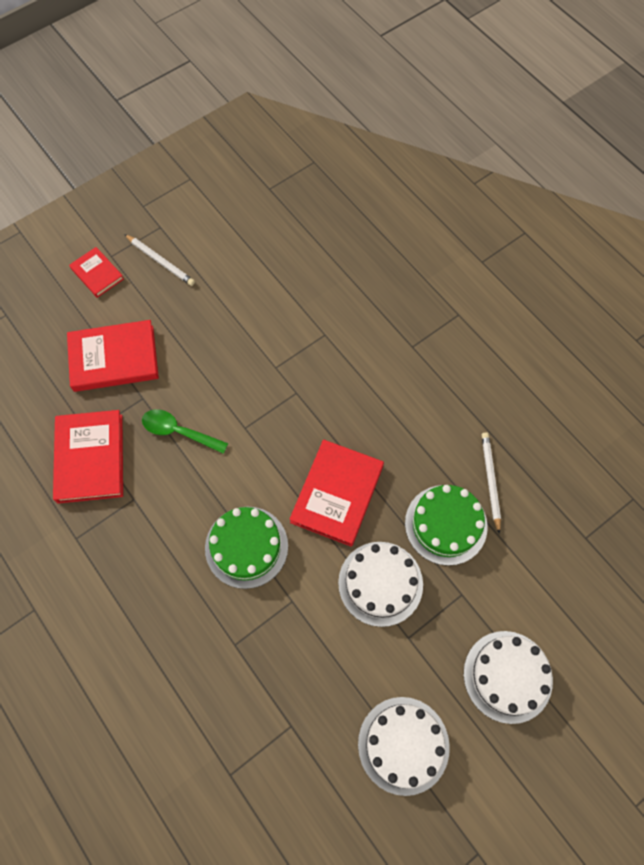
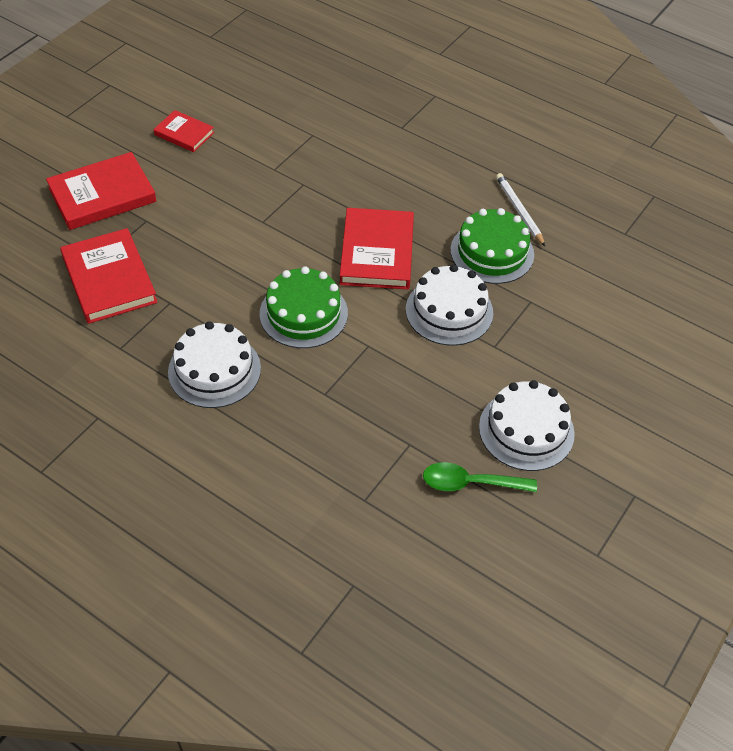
camera: 20 degrees left, 15 degrees down
(97, 274) = (57, 132): red book -> red book (184, 133)
(160, 261) = (121, 111): white pencil -> none
(178, 431) = (195, 238): green spoon -> green spoon (470, 483)
(507, 676) = (600, 352): white cake -> white cake (214, 370)

